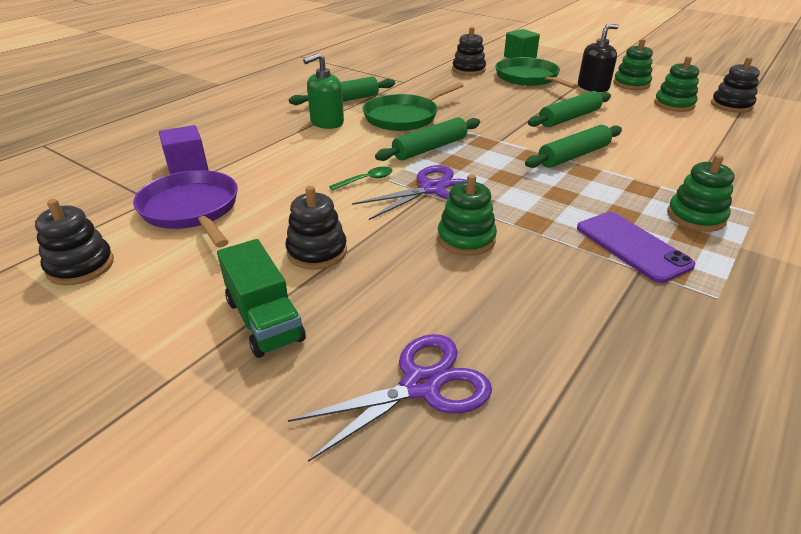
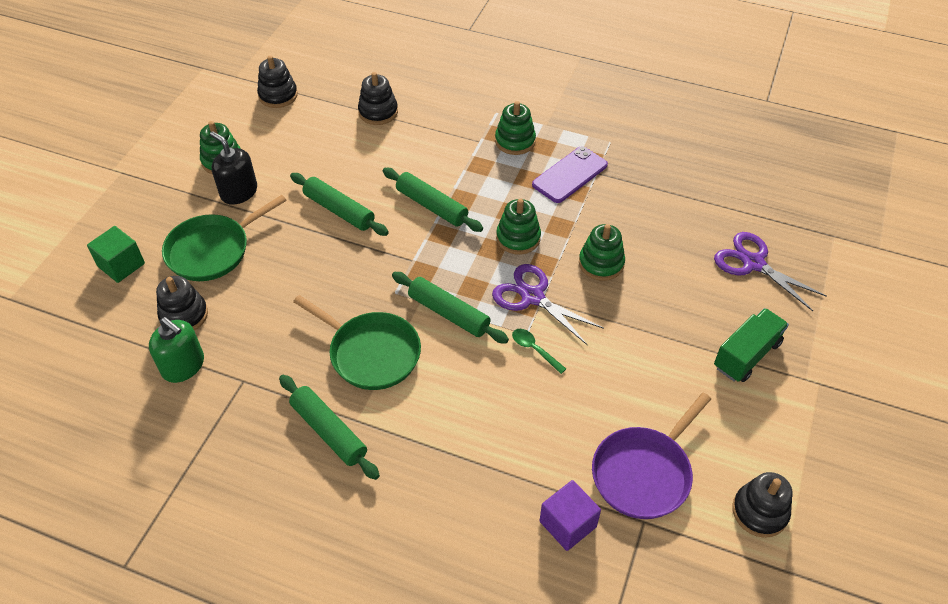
camera: 105 degrees left, 15 degrees up
(317, 252) = (660, 351): black stacking toy -> black stacking toy (378, 112)
(327, 122) = (407, 427): green soap dispenser -> green soap dispenser (183, 366)
(674, 104) = (283, 133): green stacking toy -> green stacking toy (518, 238)

